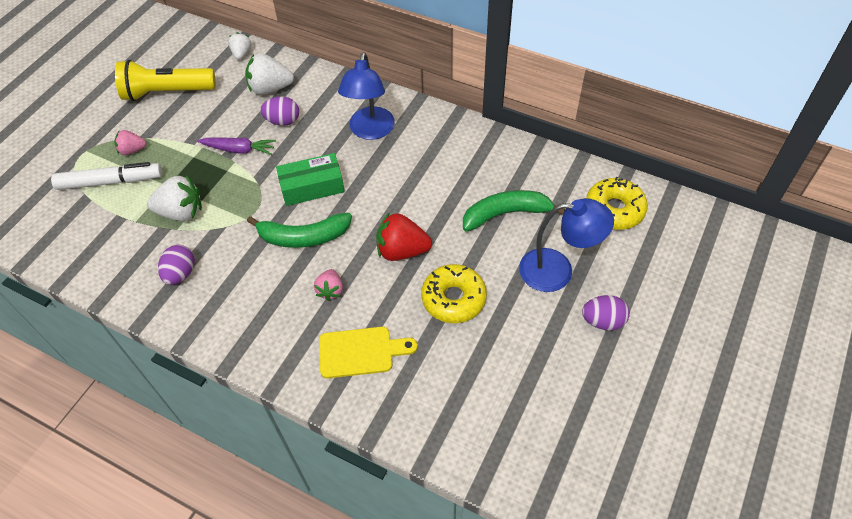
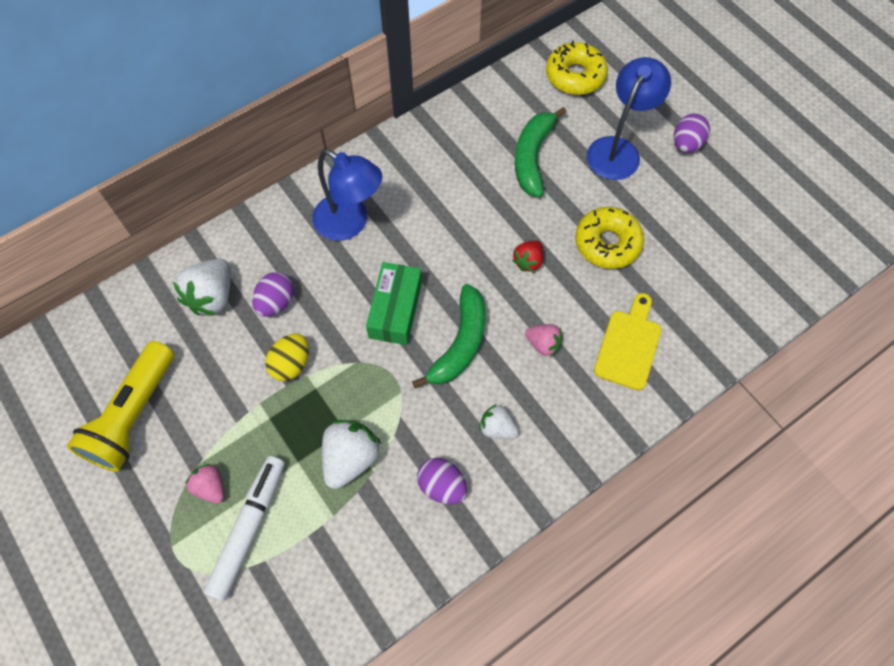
camera: 65 degrees left, 10 degrees up
(132, 150) = (210, 487): pink strawberry -> pink strawberry turned 120 degrees clockwise
(239, 150) = (291, 364): purple carrot -> yellow egg
(242, 54) = (126, 306): white strawberry -> white strawberry (497, 428)
(402, 250) = (528, 261): red strawberry -> red strawberry, size x0.59

